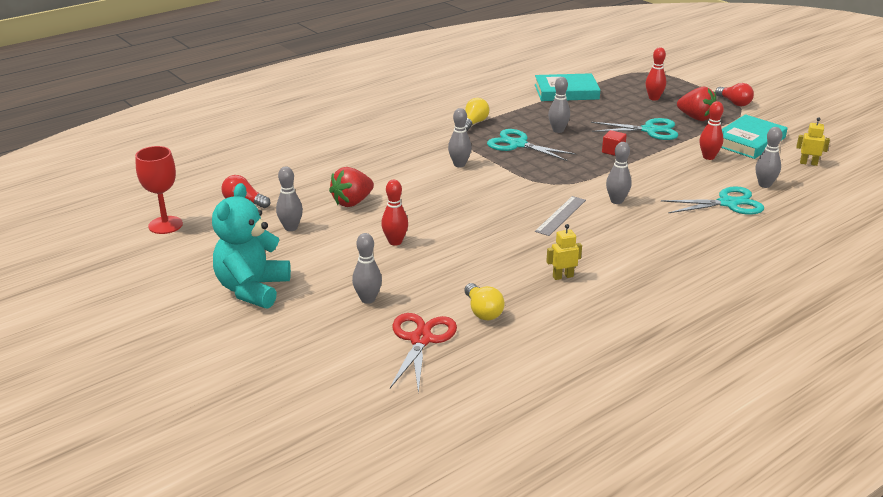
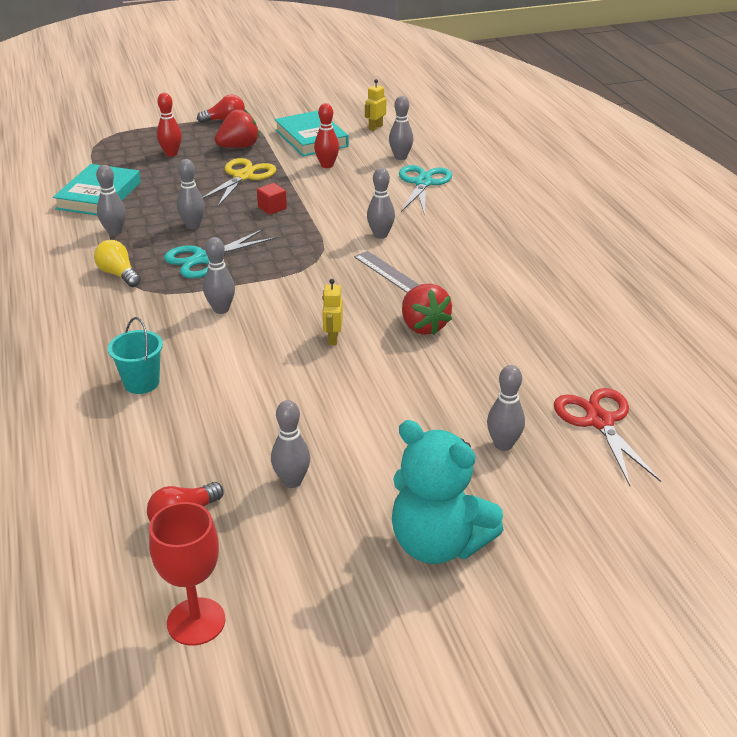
camera: 70 degrees left, 5 degrees up
(352, 202) = (257, 413): red strawberry -> red strawberry (423, 326)
(361, 160) = (141, 383): none -> turquoise bucket
(395, 242) = (381, 397): red bowling pin -> none
(421, 339) = (599, 421): red scissors -> red scissors turned 45 degrees clockwise
(482, 311) = (558, 368): yellow light bulb -> none
(524, 109) = (114, 232): none -> grey bowling pin
(562, 276) = (512, 303): yellow robot -> yellow robot (333, 338)
(649, 130) = (243, 176): turquoise scissors -> yellow scissors

